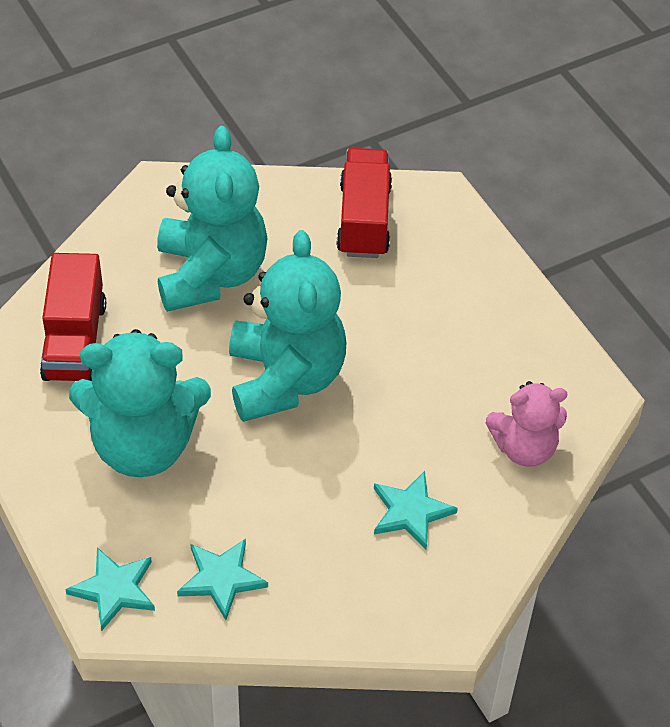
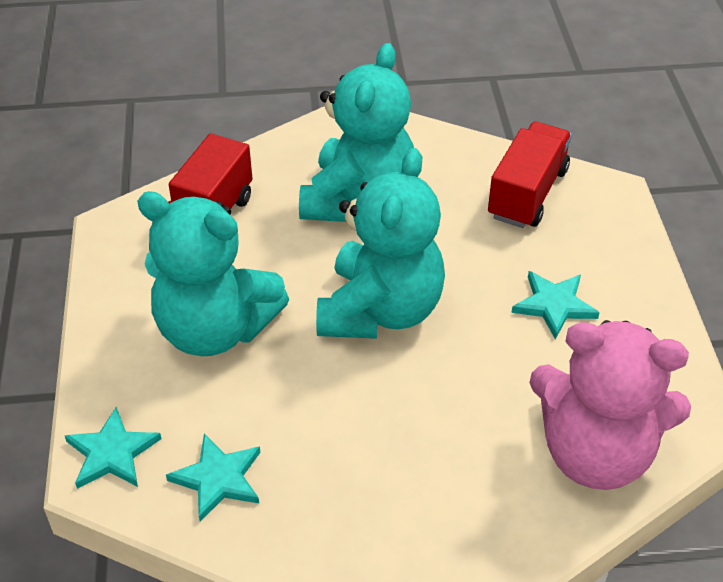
camera: 25 degrees right, 5 degrees down
(411, 512) = (443, 478): turquoise star -> turquoise star (554, 305)
(524, 448) = (595, 453): pink teddy bear -> pink teddy bear, size x1.68

